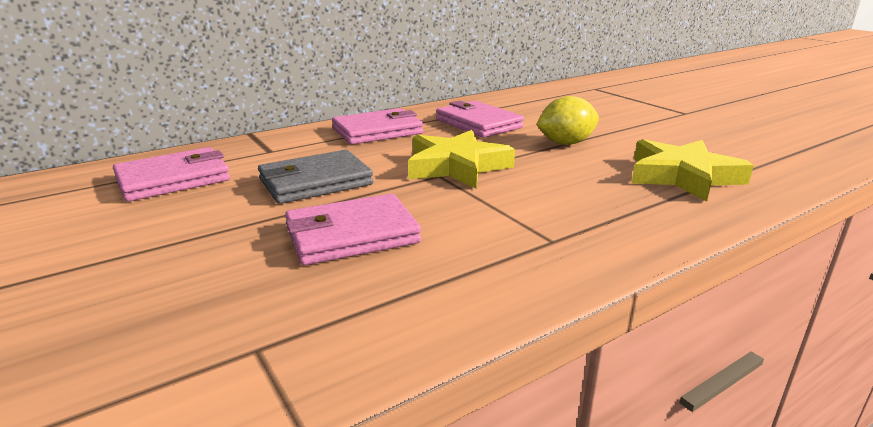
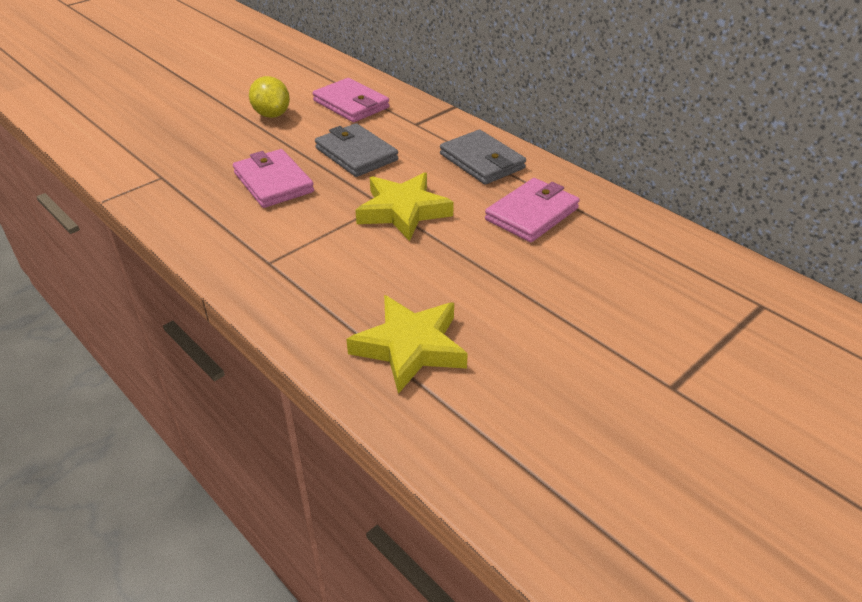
camera: 80 degrees right, 15 degrees up
(377, 131) = (482, 161): pink wallet -> grey wallet
(565, 143) = (488, 272): yellow lemon -> yellow lemon (272, 114)

